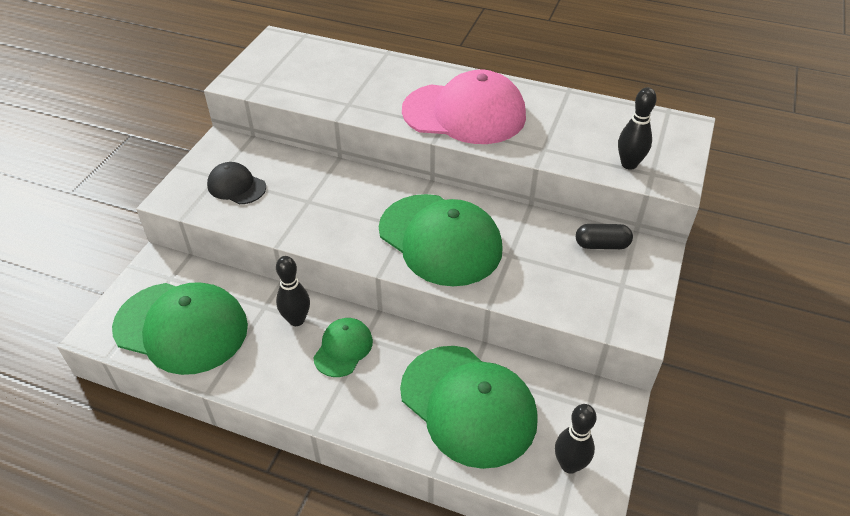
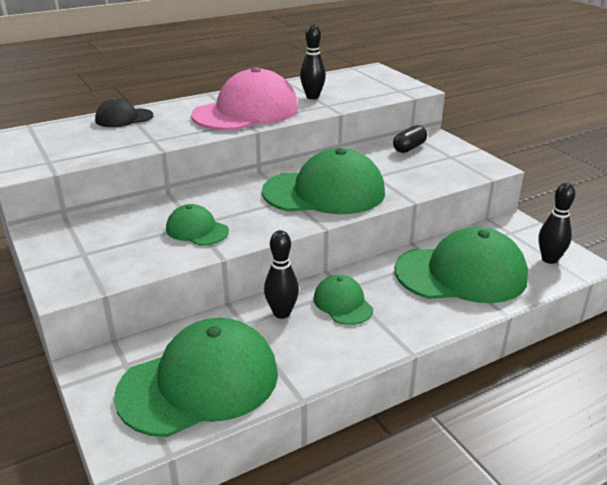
camera: 50 degrees left, 15 degrees down
(236, 186) = (114, 249): black cap -> black cap (124, 118)
(301, 207) = (197, 230): none -> green cap
(629, 164) = (381, 92): black bowling pin -> black bowling pin (312, 97)

